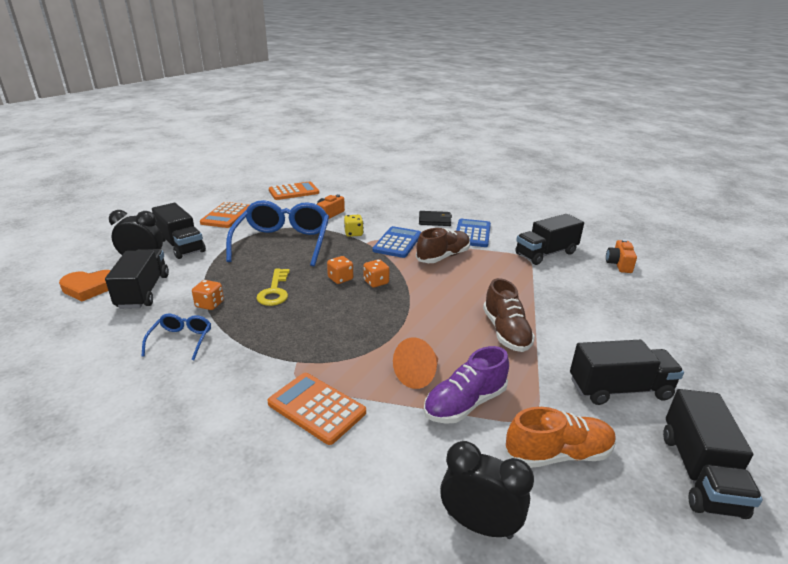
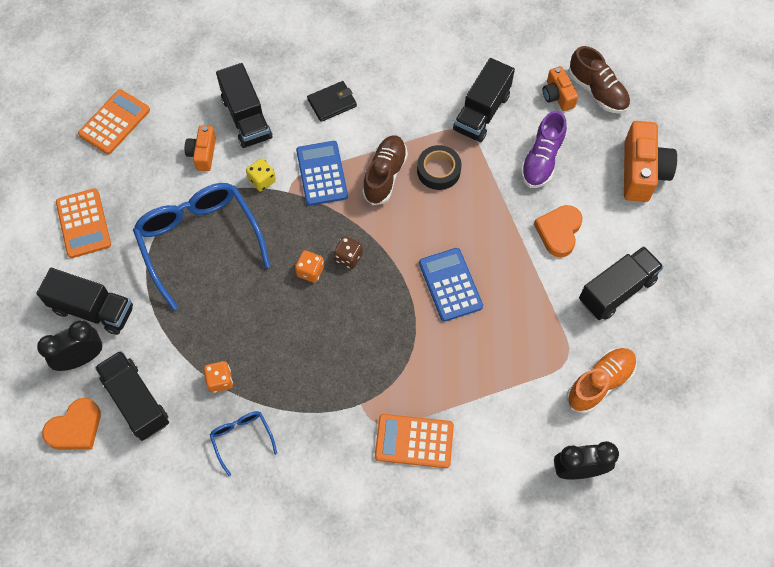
camera: 30 degrees left, 35 degrees up
(274, 291) = (263, 327): yellow key -> none
(376, 282) = (348, 257): orange dice -> brown dice
(418, 375) = (465, 362): orange cone -> none
(465, 403) = (516, 372): purple shoe -> purple shoe (542, 160)
(472, 234) = (389, 111): blue calculator -> blue calculator (450, 285)
(488, 267) = (438, 170): none -> black tape
(506, 332) = (504, 267): brown shoe -> brown shoe (597, 91)
(575, 330) = (559, 232): none -> orange heart
(685, 324) = (642, 172): none -> orange camera
(699, 473) = (690, 347): black truck -> black truck (246, 118)

